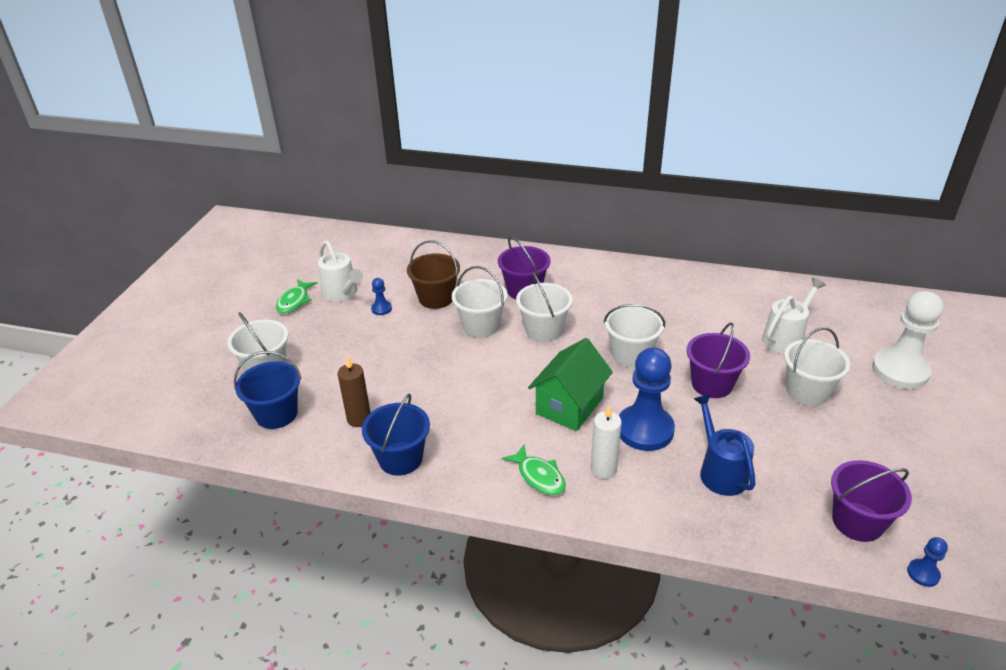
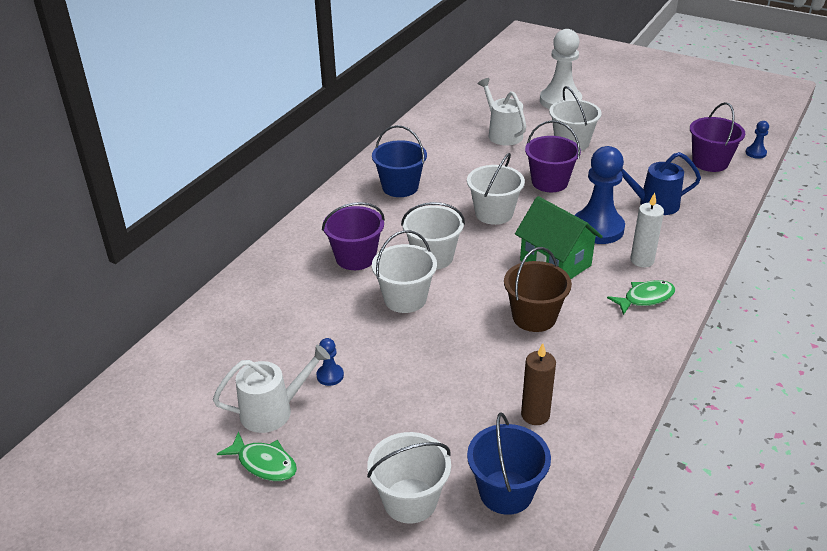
camera: 75 degrees left, 0 degrees up
(400, 458) = (606, 387): blue bucket -> blue bucket (400, 187)
(436, 298) = (333, 326): brown bucket -> brown bucket (534, 317)

